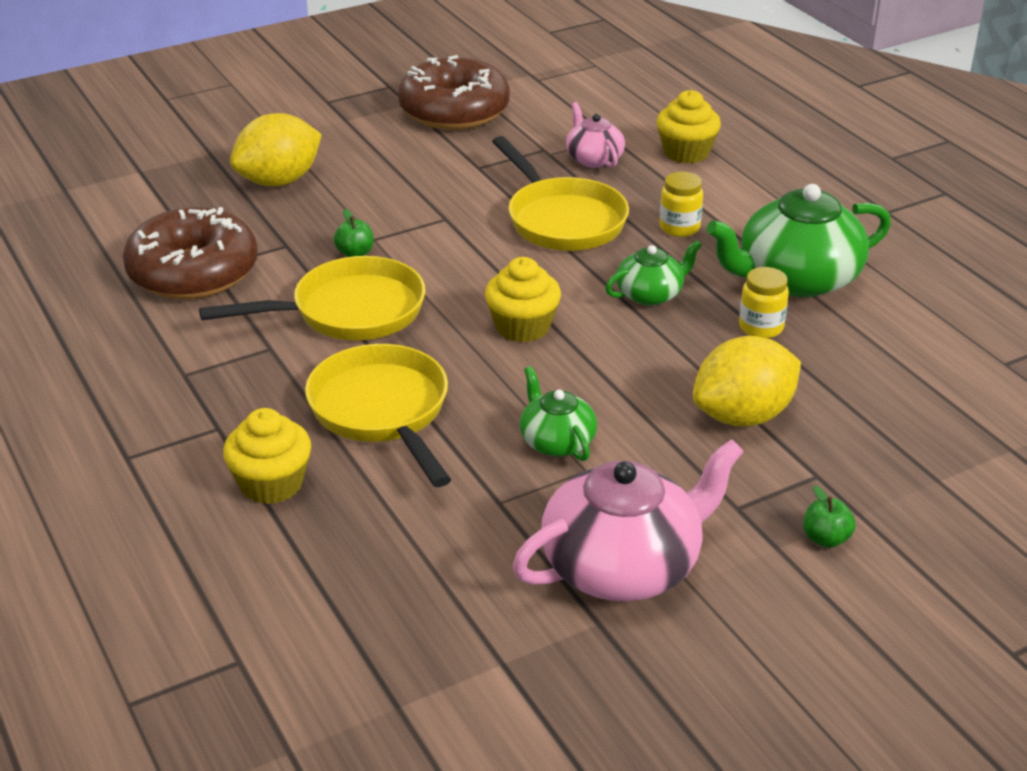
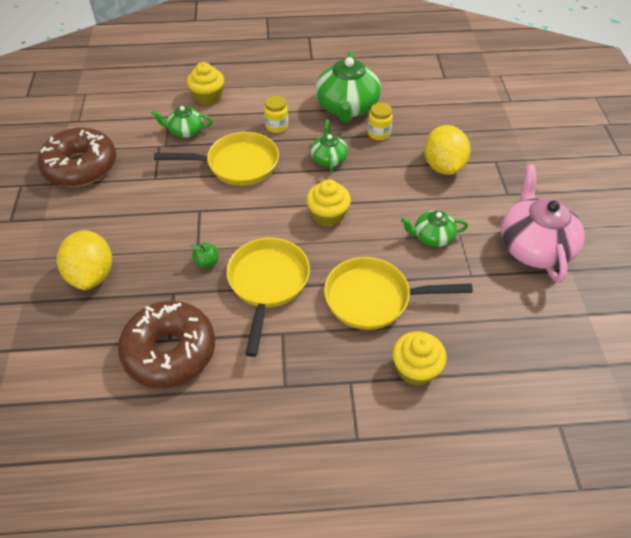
camera: 65 degrees left, 15 degrees up
(594, 159) = (185, 131): pink teapot -> green teapot
(826, 539) = (538, 175): green apple -> none

